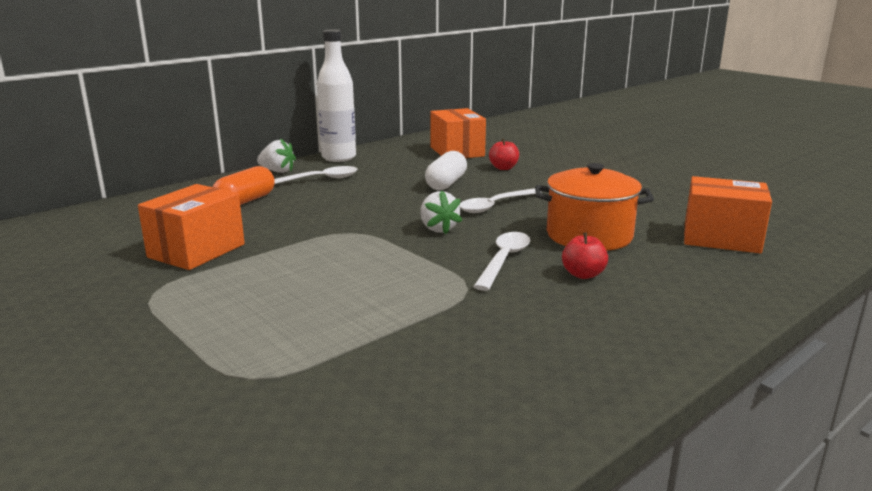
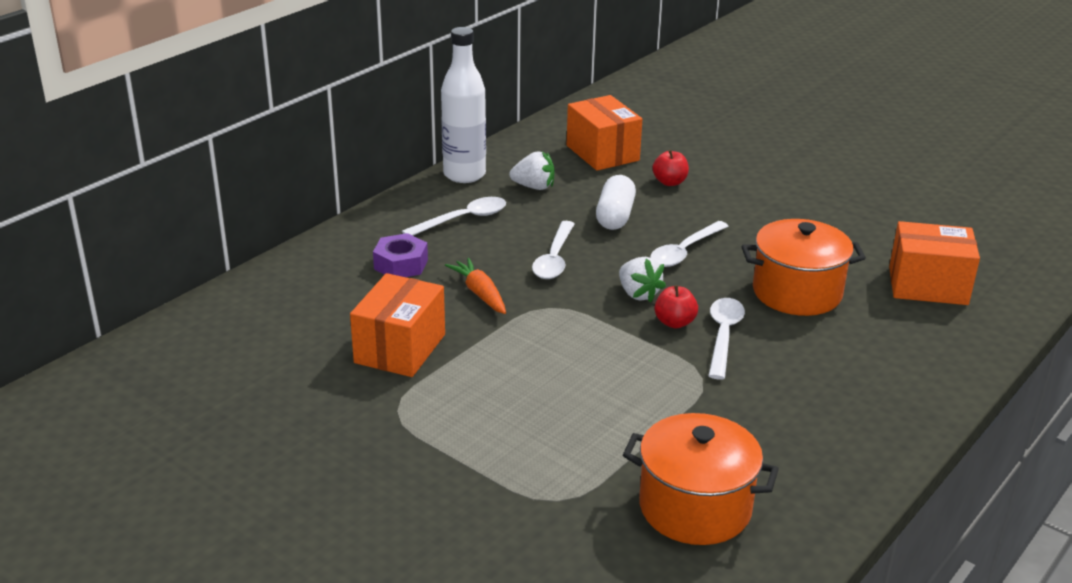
camera: 10 degrees left, 10 degrees up
(245, 201) = (401, 264): orange capsule -> purple nut
(277, 171) = (405, 206): white strawberry -> white strawberry (534, 187)
(297, 221) = (480, 293): none -> orange carrot
(377, 204) = (554, 259): none -> white spoon
(400, 398) = (695, 507): none -> orange pot
(583, 274) = (805, 349): red apple -> red apple (674, 322)

